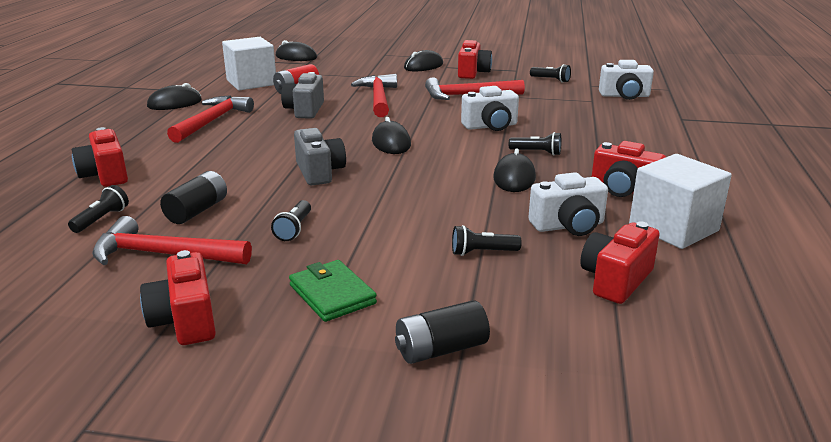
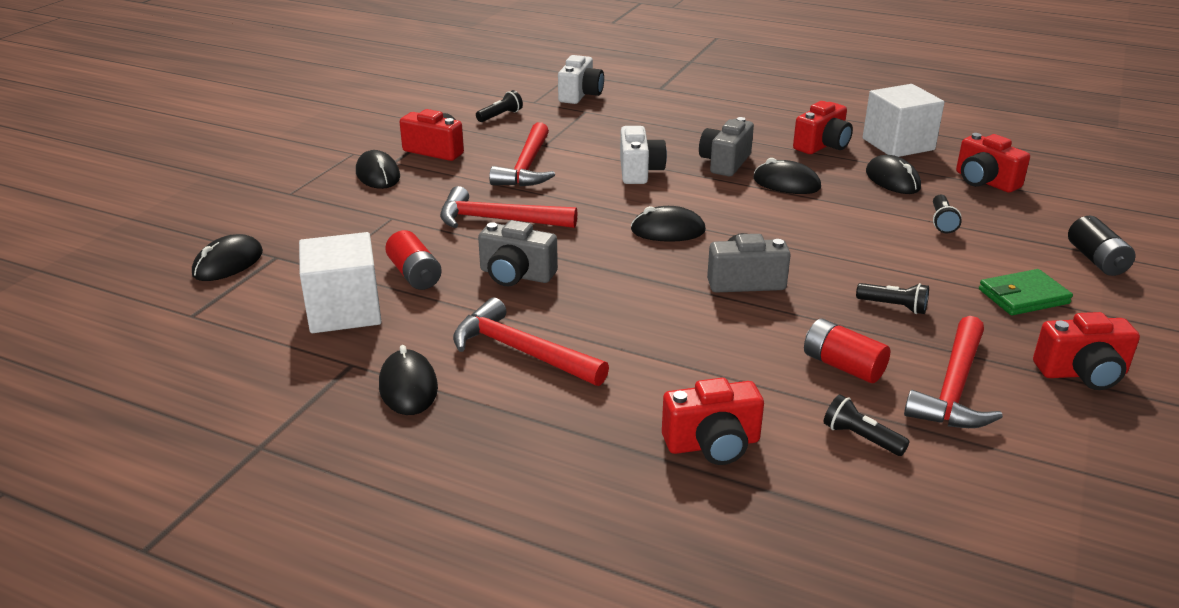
camera: 75 degrees left, 5 degrees up
(197, 211) = (843, 366): black battery -> red battery
(537, 152) = (725, 163): black flashlight -> grey camera
(568, 226) = (892, 180): white camera -> black mouse

